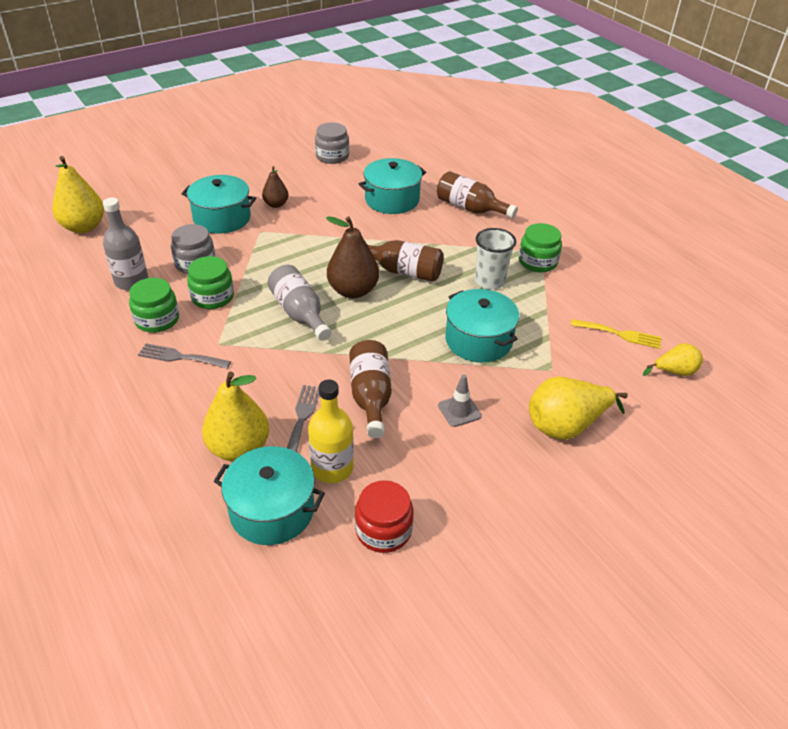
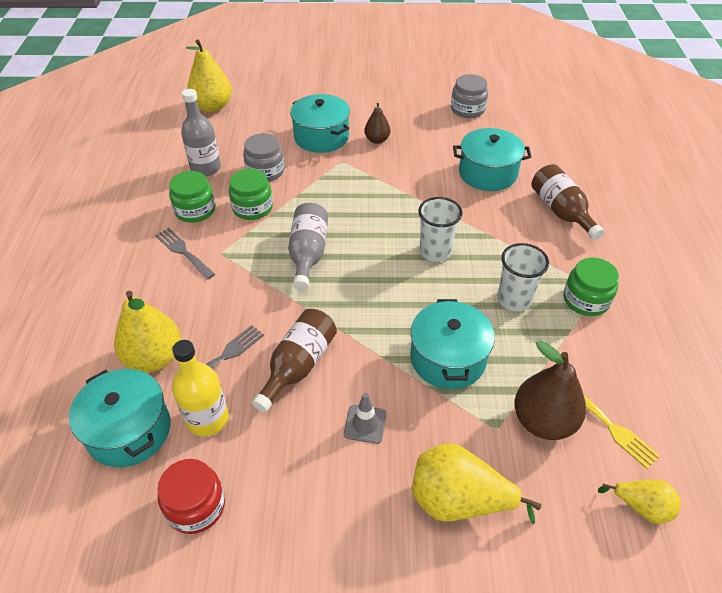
camera: 35 degrees right, 5 degrees up
(353, 291) = (372, 252): brown pear -> brown pear (543, 421)
(402, 271) = (435, 251): brown bottle -> white cup

